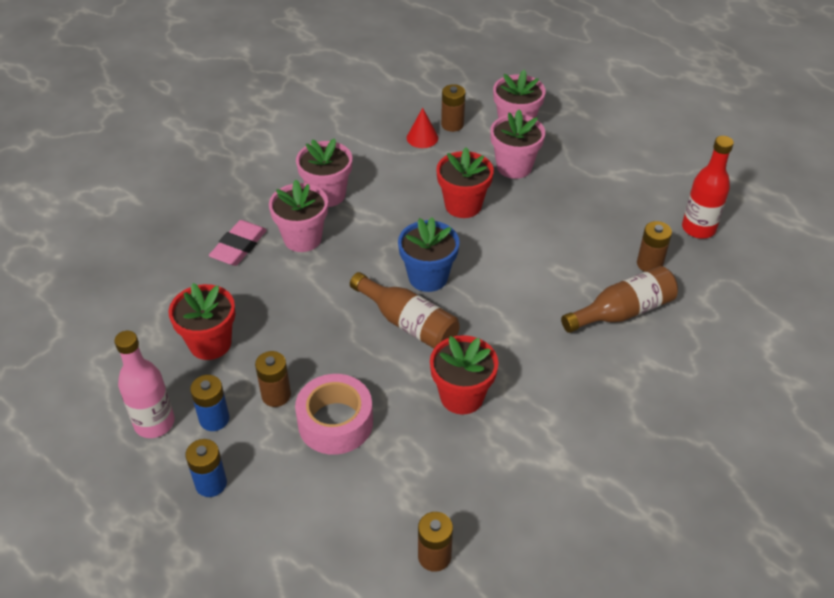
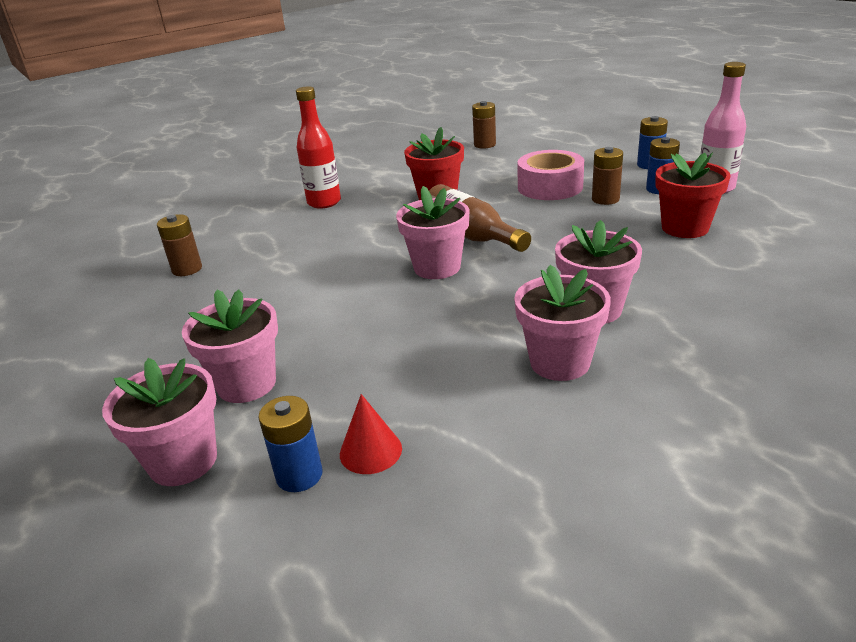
camera: 165 degrees left, 15 degrees down
(239, 246) = (685, 305): pink eraser -> none
(428, 277) = (437, 267): blue flower pot -> pink flower pot
(452, 124) = (299, 475): brown battery -> blue battery
(463, 205) = (357, 336): red flower pot -> none
(622, 312) = (254, 237): brown bottle -> none
(698, 228) = (94, 296): red bottle -> red bottle (324, 202)

